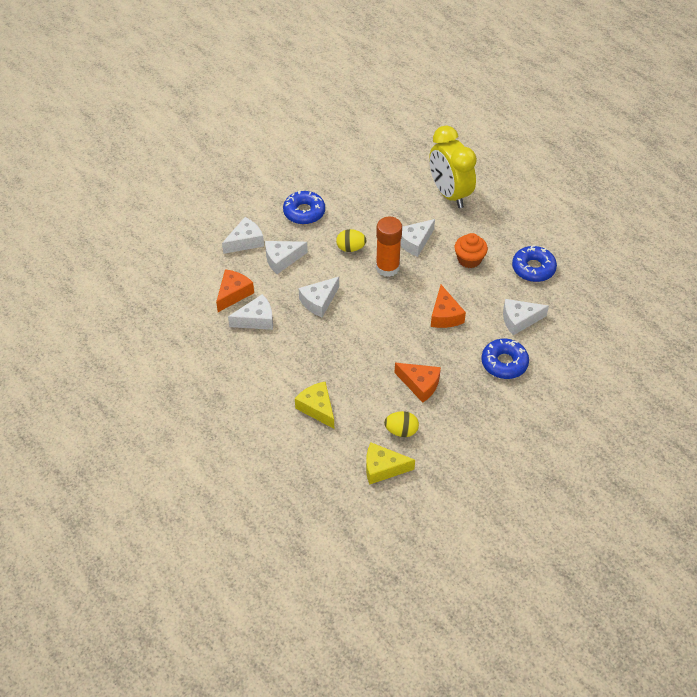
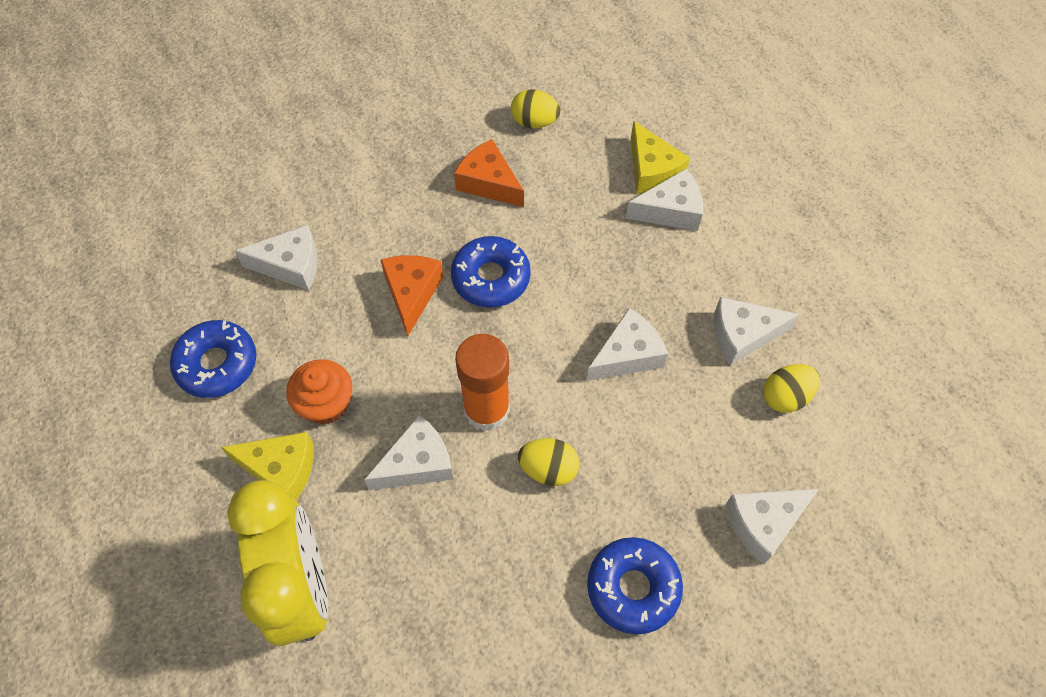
camera: 170 degrees left, 10 degrees up
(233, 294) = (785, 397): orange cheese -> yellow egg
(282, 259) = (689, 463): white cheese -> white cheese (670, 211)
(383, 468) = (571, 80): yellow cheese -> yellow cheese (281, 469)
(504, 363) = (347, 197): blue donut -> blue donut (491, 278)

